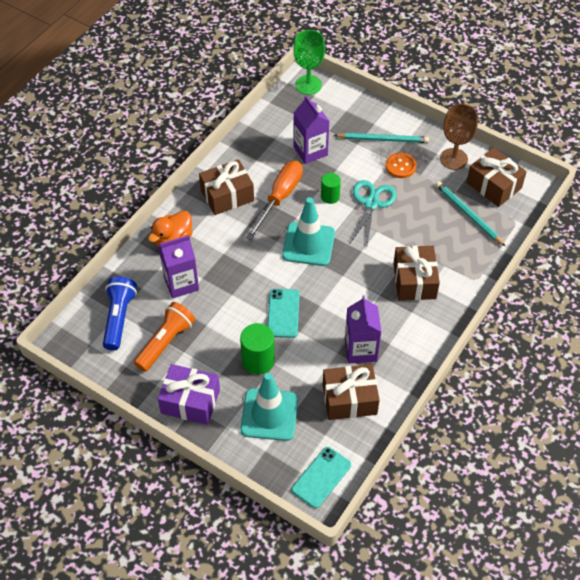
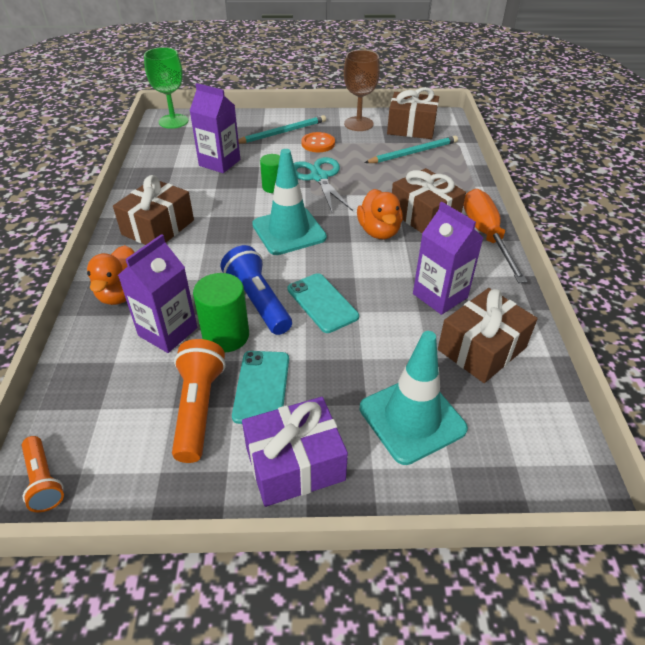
camera: 35 degrees left, 10 degrees down
(72, 339) = (44, 481): none -> orange flashlight
(119, 318) = (105, 413): blue flashlight -> blue flashlight (258, 301)
(258, 360) = (339, 365): green cylinder -> green cylinder (226, 336)
(280, 198) = (221, 207): orange screwdriver -> orange screwdriver (486, 235)
(321, 477) = (548, 455): turquoise phone -> turquoise phone (261, 387)
(369, 277) = (379, 231): none -> orange duck
(468, 214) = (413, 152): turquoise pencil -> turquoise pencil turned 135 degrees clockwise

